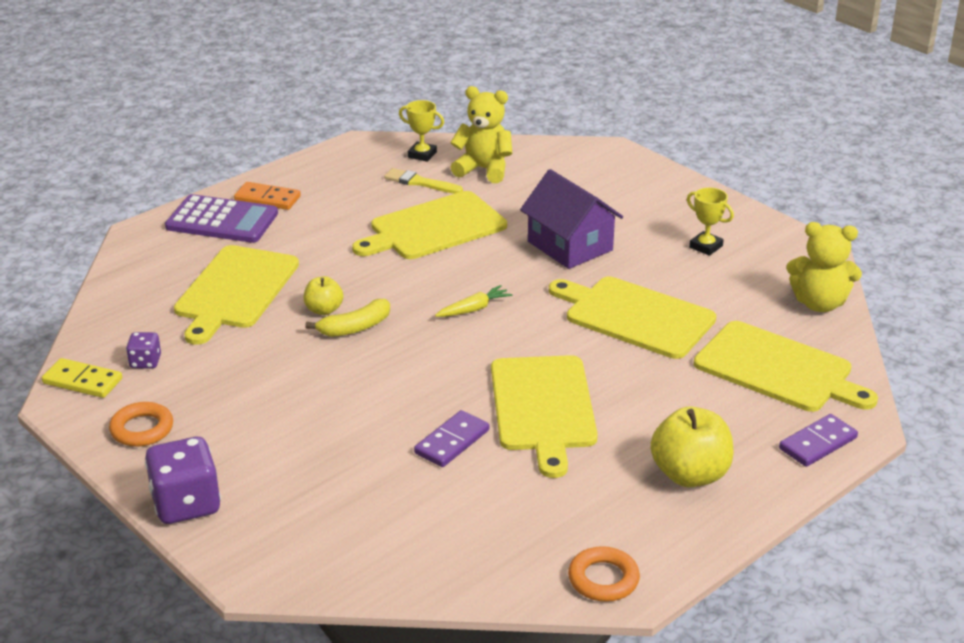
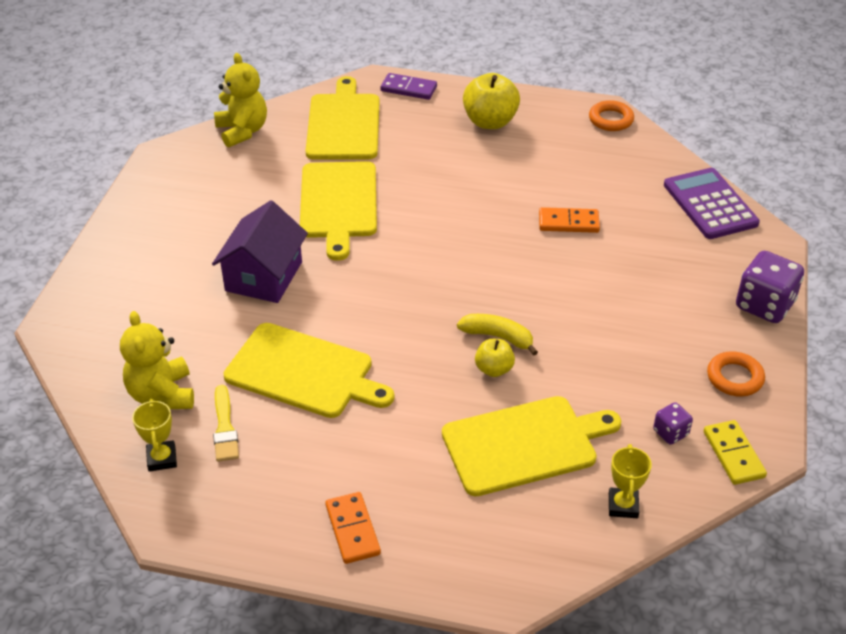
camera: 125 degrees left, 10 degrees up
(222, 220) = (425, 538): purple calculator -> purple calculator (710, 204)
(452, 442) = (568, 222): purple domino -> orange domino
(474, 309) = (407, 286): yellow carrot -> none
(543, 408) = (490, 200): yellow cutting board -> none
(706, 246) = (202, 206): yellow trophy -> yellow trophy (623, 505)

